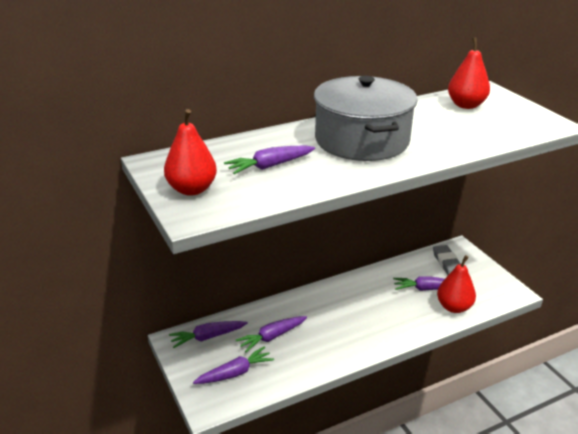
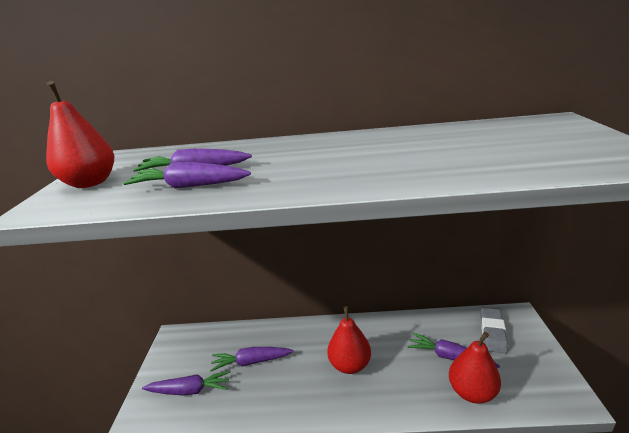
camera: 30 degrees right, 5 degrees down
(208, 337) = (200, 343): purple carrot -> purple carrot (189, 186)
(362, 140) = (328, 156): grey pot -> none
(466, 105) = (510, 132): red pear -> red pear (350, 365)

